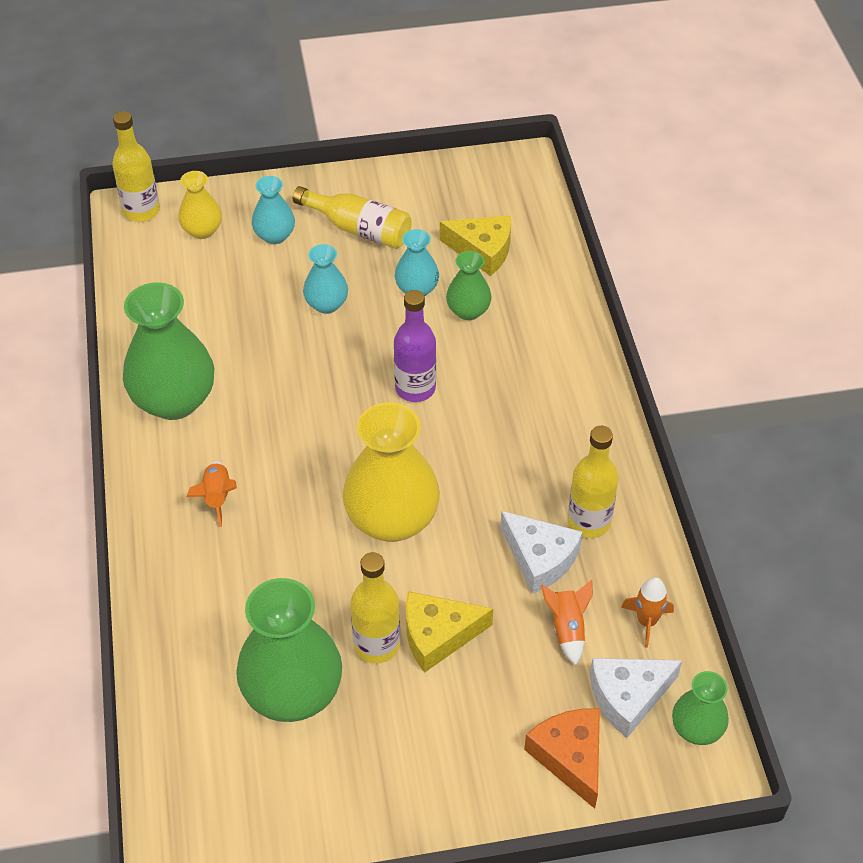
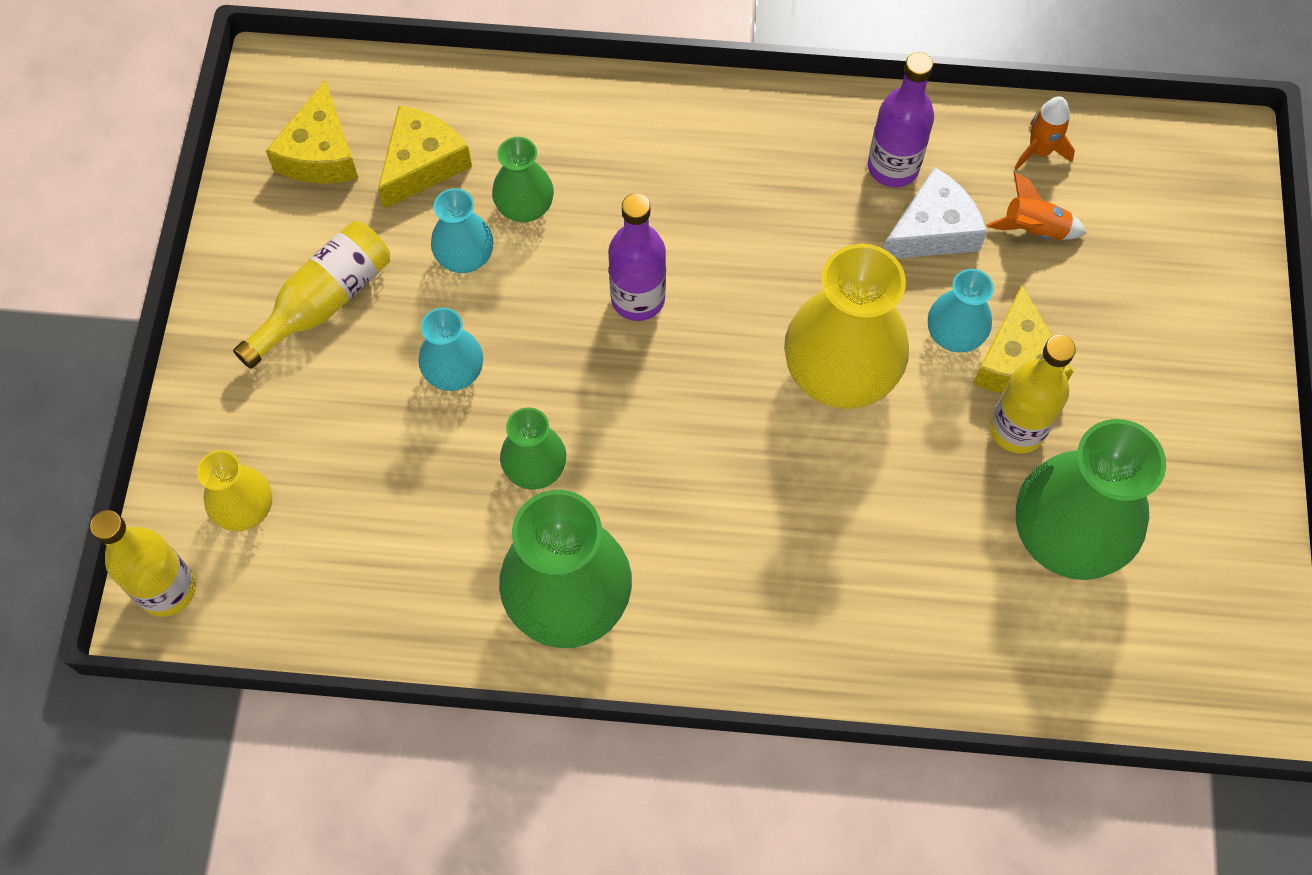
camera: 75 degrees left, 15 degrees up
(217, 497) = (752, 571): orange rocket -> none
(274, 236) = (295, 412): turquoise vase -> turquoise vase (954, 334)
(471, 199) = (320, 153): none -> yellow cheese
(570, 757) = (1194, 271): orange cheese -> none
(589, 521) = (893, 167): yellow bottle -> purple bottle
(628, 697) = (1131, 196): white cheese -> none
(696, 729) = (1179, 146): green vase -> green vase (535, 468)

